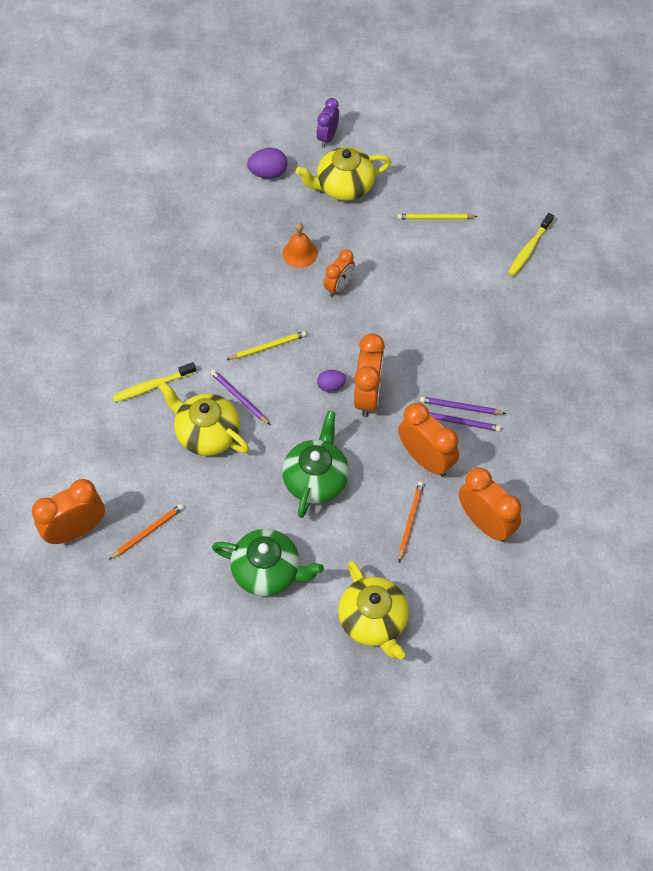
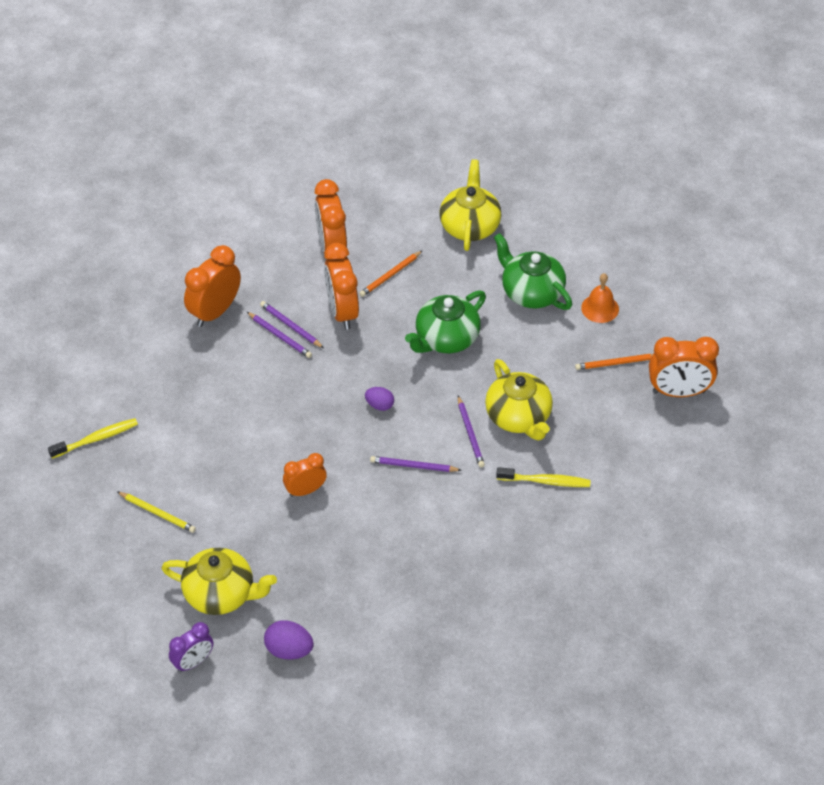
camera: 150 degrees left, 10 degrees down
(268, 347) = (413, 466): yellow pencil -> purple pencil
(300, 253) = (319, 543): orange bell -> orange bell (600, 308)
(368, 395) = (353, 382): orange clock -> orange clock (215, 312)

